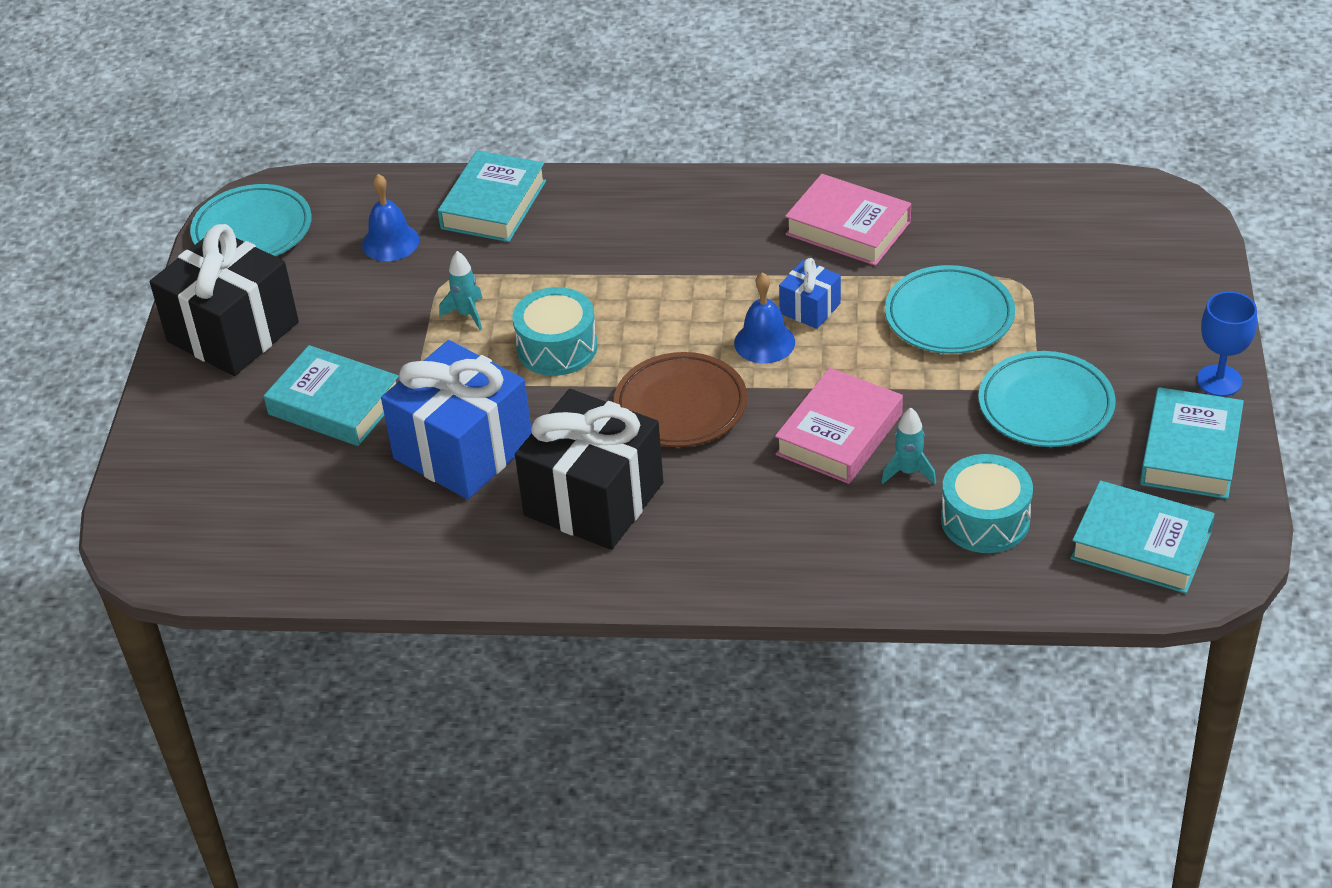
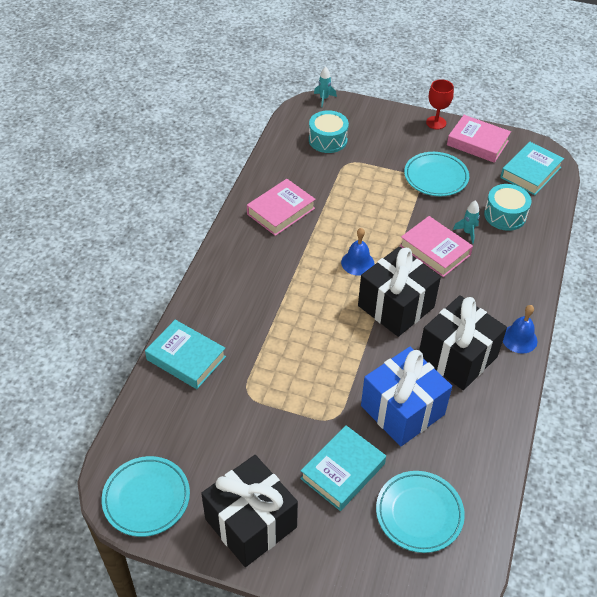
camera: 80 degrees left, 5 degrees up
(390, 242) = (197, 418): blue bell -> blue bell (519, 339)
(467, 314) = (284, 389): turquoise rocket -> turquoise rocket (324, 99)
(557, 347) = (330, 351): turquoise drum -> turquoise drum (328, 140)
(680, 406) = (396, 306): brown plate -> black gift
(810, 308) = (338, 240): blue gift -> none
(949, 316) = (363, 192): turquoise plate -> turquoise plate (419, 513)
(1190, 452) = (477, 143): turquoise book -> pink book
(1219, 381) = (436, 123): blue goblet -> red goblet

